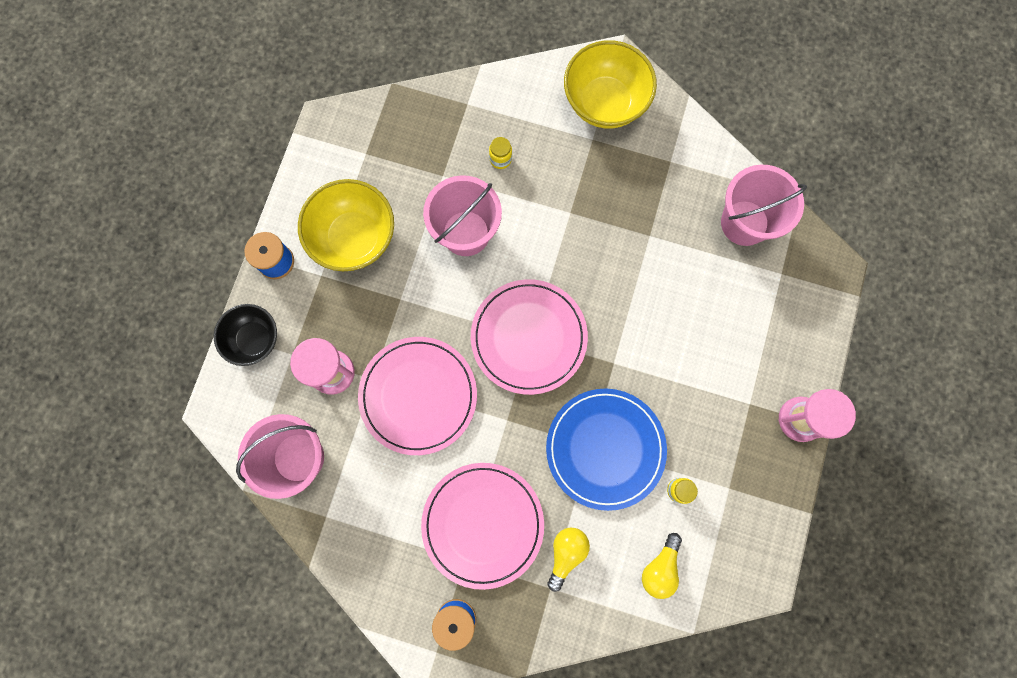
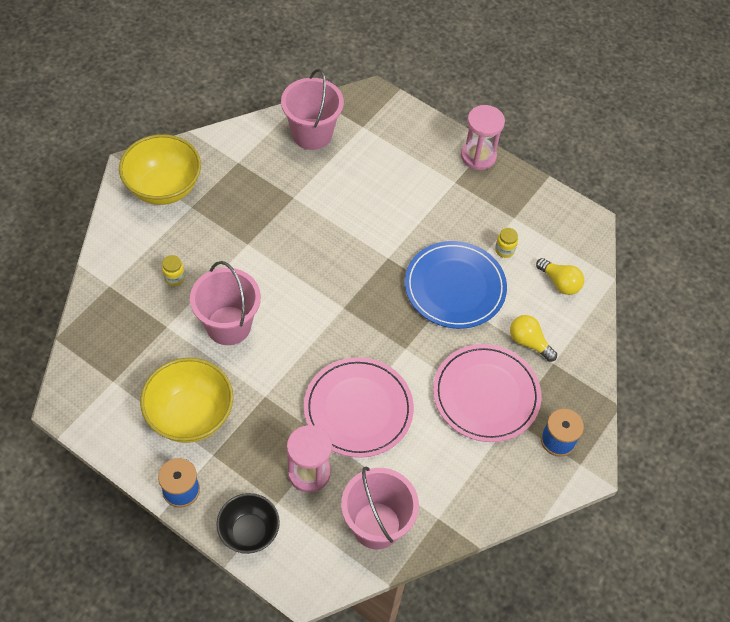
camera: 75 degrees left, 20 degrees down
(528, 337) = (341, 309): pink plate -> none

